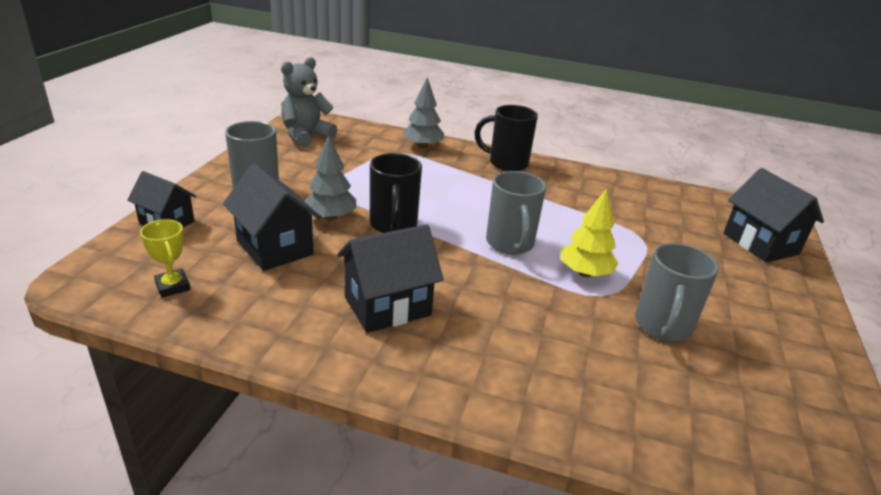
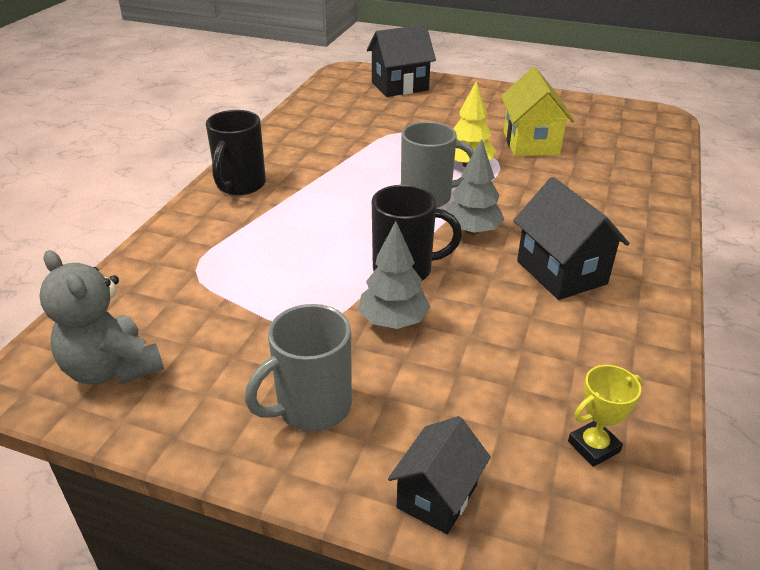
camera: 85 degrees left, 5 degrees up
(275, 247) = (478, 364): black house -> none
(422, 146) = (178, 246): grey tree -> grey tree (472, 231)
(662, 326) = (530, 143): grey mug -> yellow house

